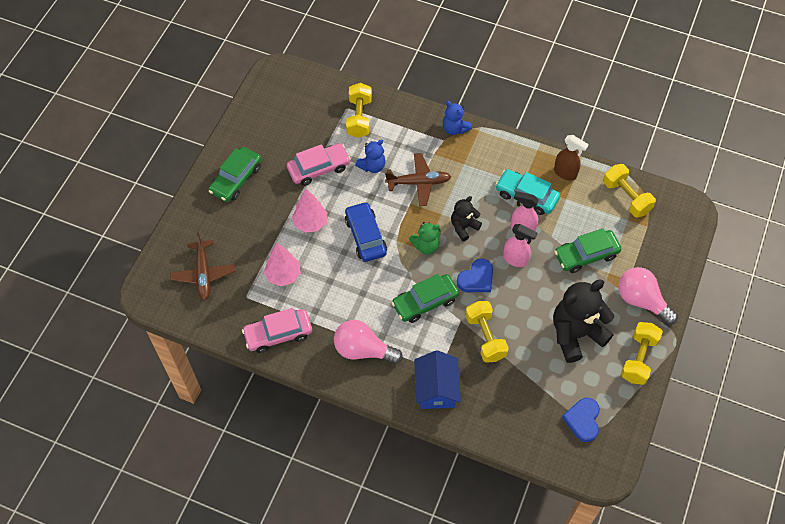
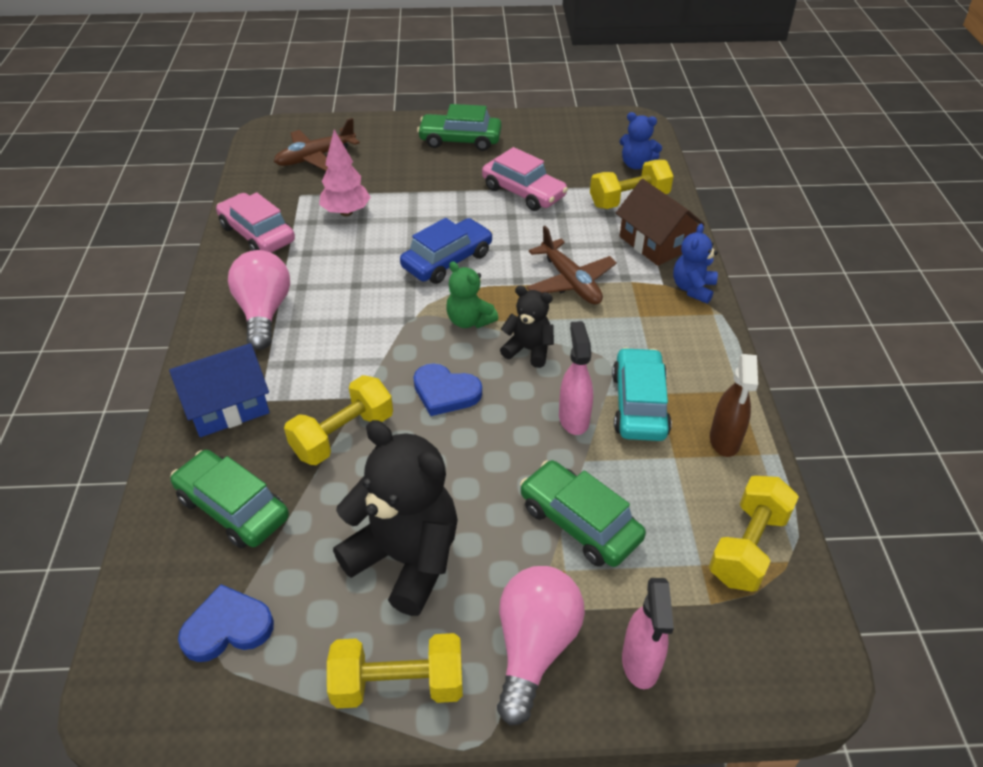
camera: 65 degrees right, 15 degrees down
(310, 223) = (437, 210): pink tree -> none
(372, 166) = (563, 233): blue teddy bear -> blue teddy bear (636, 164)
(407, 125) = (655, 243): none -> brown house
(425, 302) = (373, 349): green car -> green car (233, 507)
(515, 259) = (509, 428): pink spray bottle -> pink spray bottle (640, 663)

